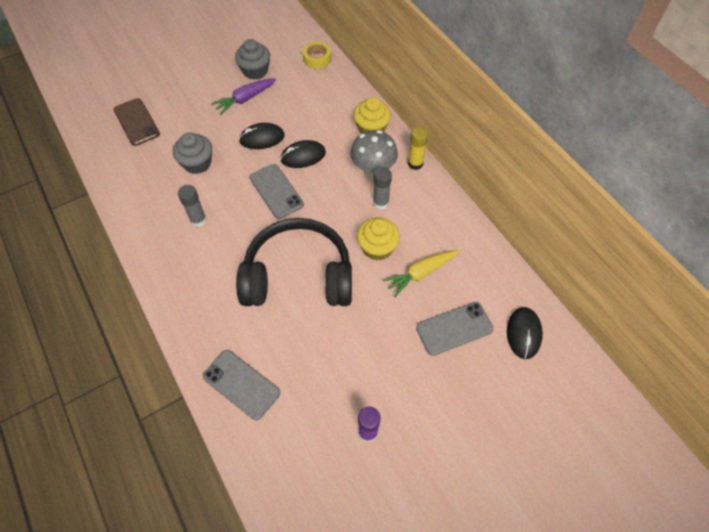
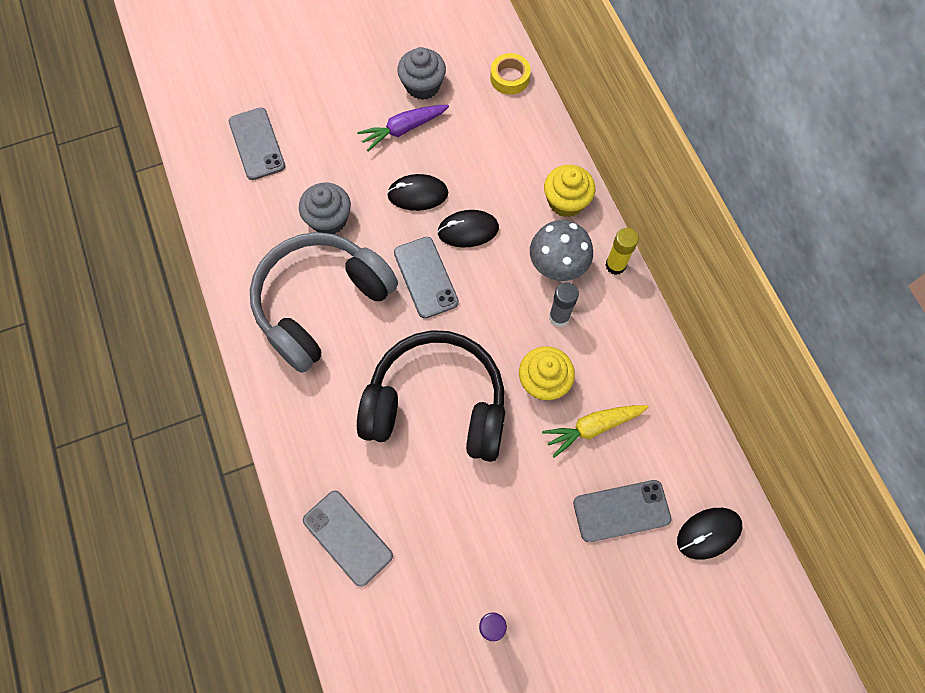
camera: 10 degrees right, 10 degrees up
(136, 122) = (257, 144): brown phone -> grey phone
(198, 220) = (321, 304): grey glue stick -> grey headphones
(523, 333) = (708, 533): black mouse -> black mouse turned 45 degrees clockwise

